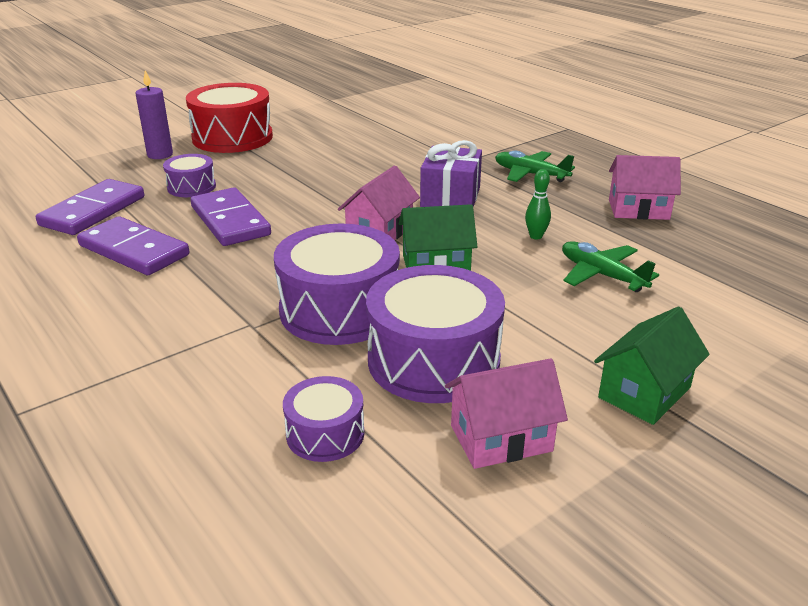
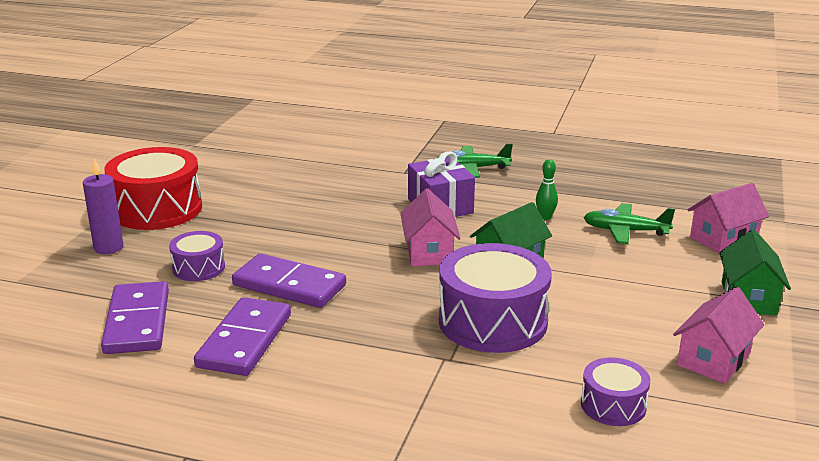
camera: 35 degrees left, 5 degrees down
(134, 250) = (244, 340): purple domino -> purple domino turned 75 degrees counterclockwise
(433, 360) = (607, 330): purple drum -> none
(638, 209) = (583, 174): pink house -> pink house (723, 239)

